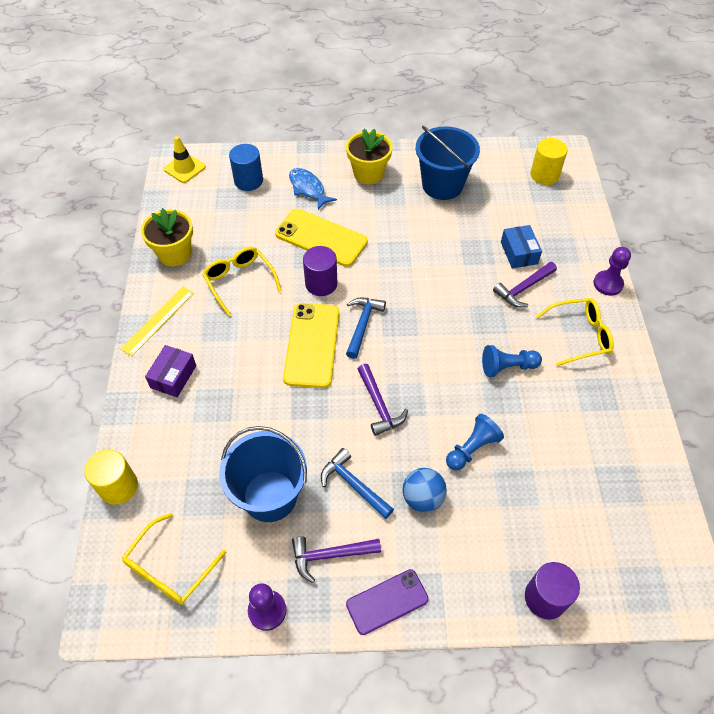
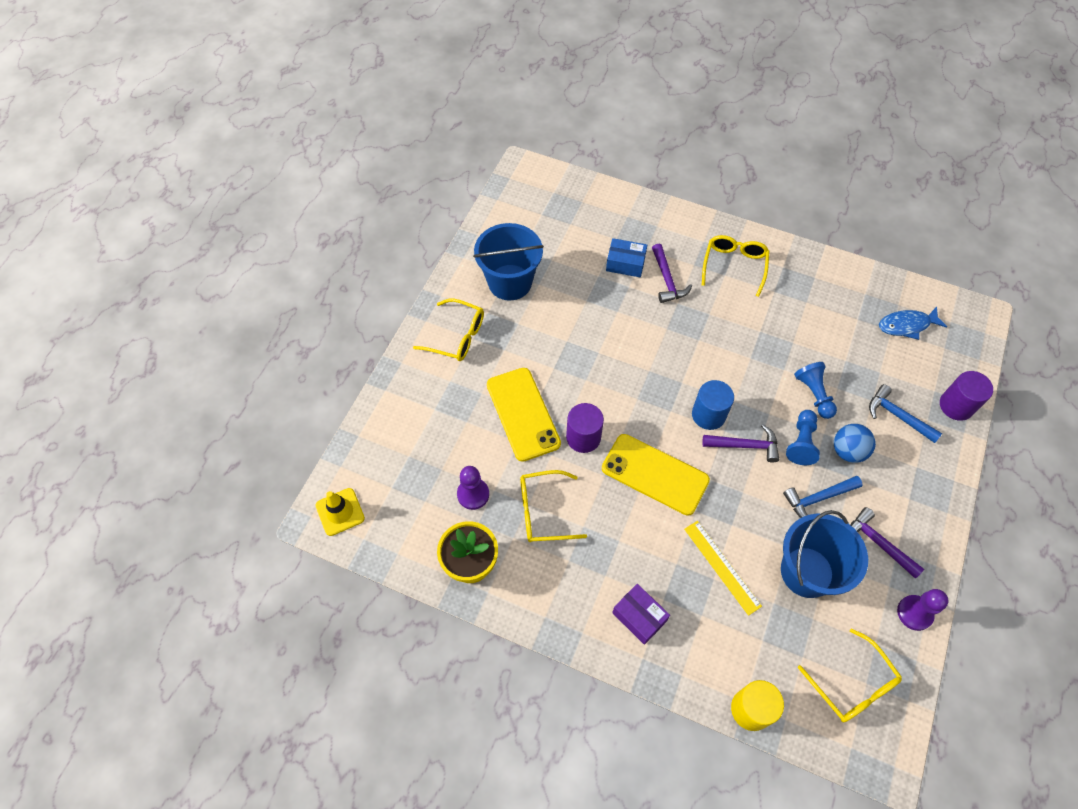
camera: 65 degrees left, 5 degrees up
(158, 320) = (558, 610): yellow ruler -> yellow ruler (722, 566)
(248, 181) = (401, 452): blue cylinder -> blue cylinder (708, 415)
(308, 188) = (447, 399): blue fish -> blue fish (906, 325)
(321, 238) = (523, 414): yellow phone -> yellow phone turned 75 degrees counterclockwise
(330, 555) = (878, 543): purple hammer -> purple hammer turned 120 degrees clockwise
(362, 325) = (650, 422): blue hammer -> blue hammer (897, 416)
(368, 174) = (457, 336): yellow flower pot -> yellow glasses
(387, 602) = (931, 516): purple phone -> none
(507, 367) = (744, 331): blue pawn -> blue pawn (801, 442)
(544, 175) = (543, 199): yellow cylinder -> none
(608, 284) = (690, 219): purple pawn -> purple pawn (473, 494)

